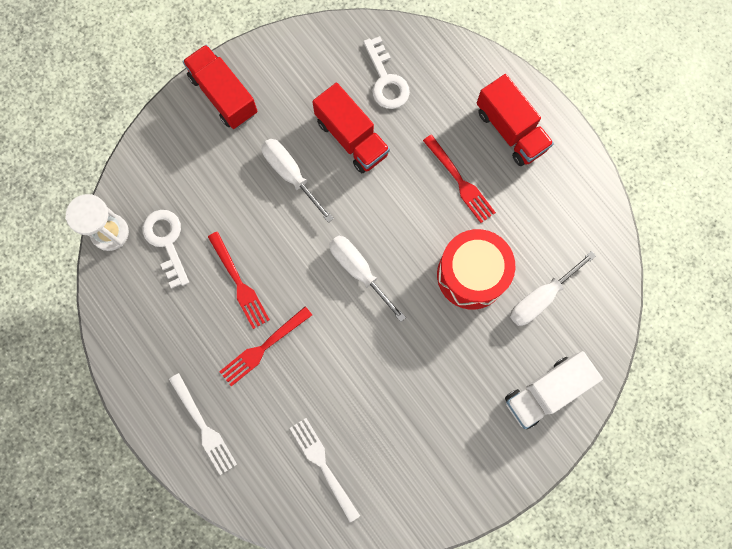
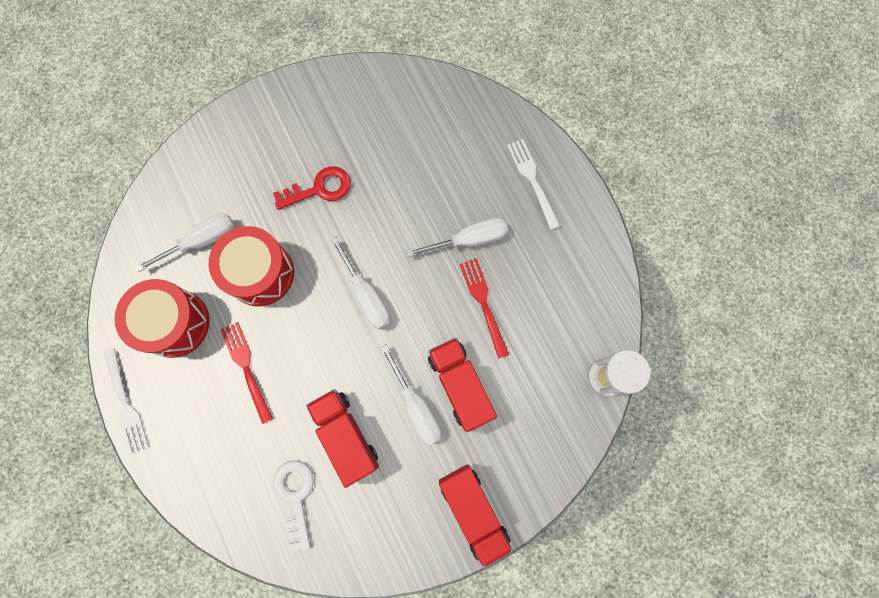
camera: 170 degrees left, 0 degrees up
(166, 242) = (550, 357): white key -> none
(263, 347) = (469, 239): red fork -> white screwdriver
(323, 466) = (431, 132): white fork -> white fork (126, 404)
(433, 376) = (319, 189): none -> red key
(511, 130) = (180, 414): red truck -> red truck (460, 385)
(542, 211) = (175, 323): none -> red drum
(546, 392) = (222, 158): white truck -> none

